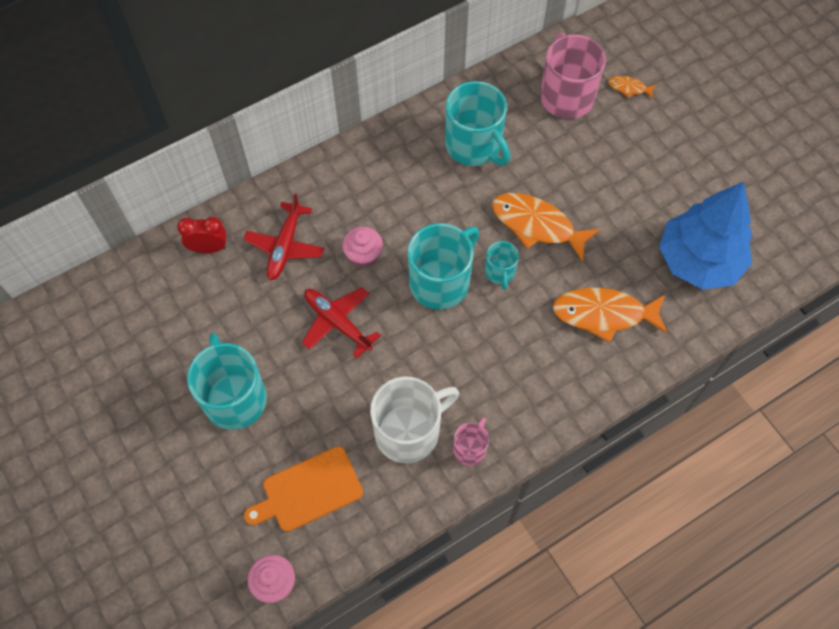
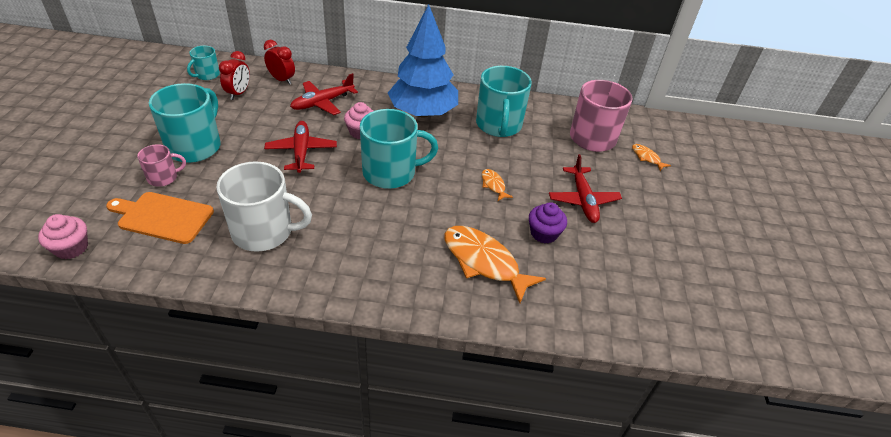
camera: 35 degrees right, 20 degrees down
(189, 301) = (239, 93): none -> red clock
(470, 449) = (288, 270): pink mug -> pink mug (163, 178)
(500, 272) = (436, 192): turquoise mug -> turquoise mug (207, 75)
(537, 225) = (493, 185): orange fish -> orange fish, size x0.47
(619, 183) = (583, 200): none -> red plane
(621, 247) = (544, 233): none -> purple cupcake
(698, 261) = (600, 280): blue tree -> blue tree (423, 112)

